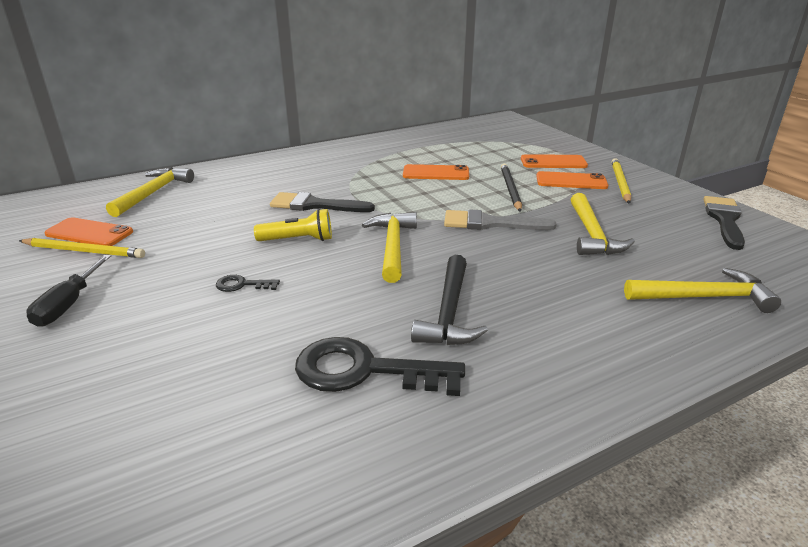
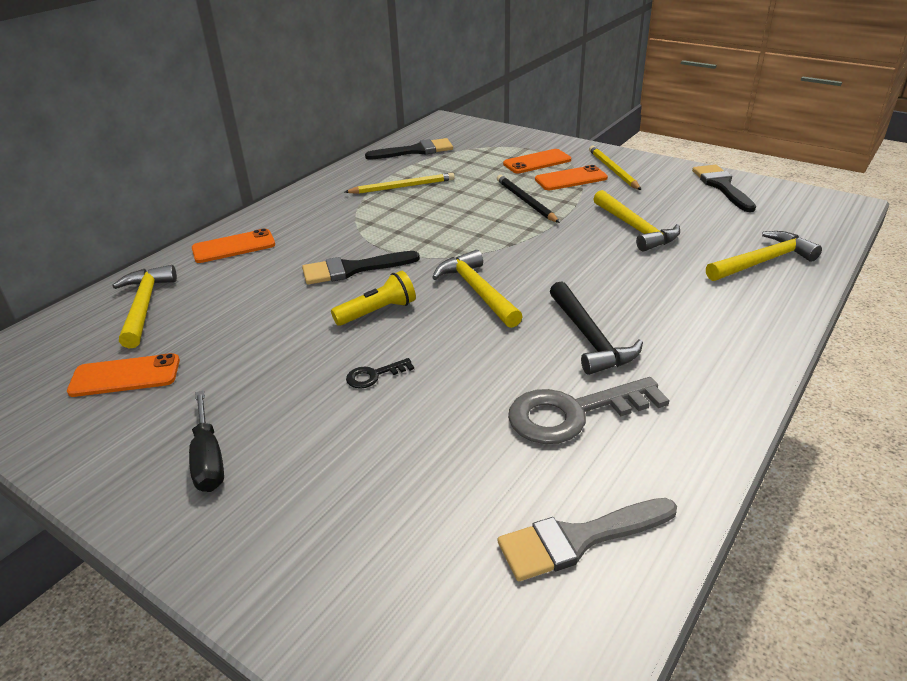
camera: 25 degrees left, 5 degrees up
(84, 251) = (147, 398): yellow pencil -> yellow pencil (402, 187)
(365, 371) = (574, 413): black key -> grey key
(436, 173) = (438, 201): orange phone -> orange phone (234, 247)
(457, 135) = (415, 151): none -> black brush
(490, 223) = (542, 242): grey brush -> grey brush (579, 539)

